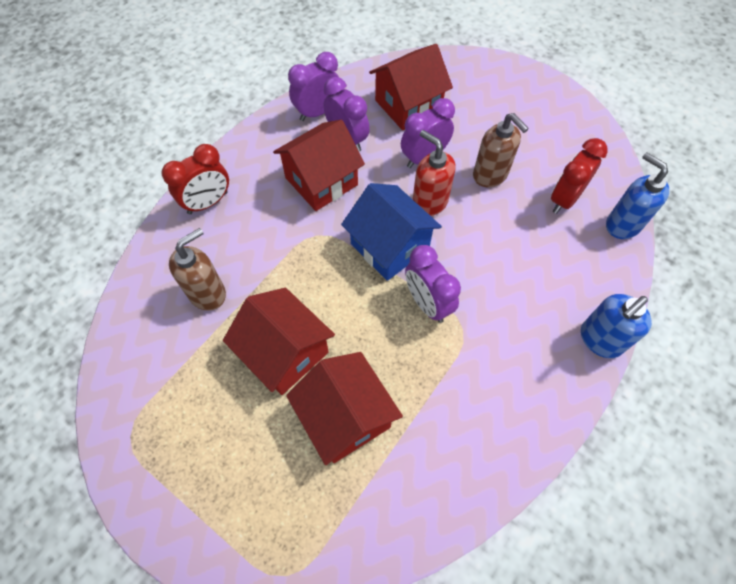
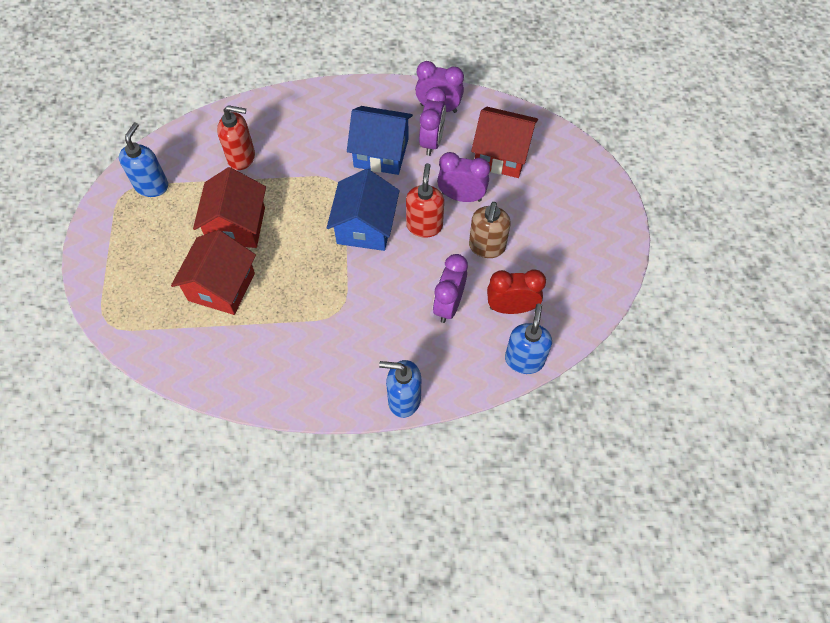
camera: 50 degrees right, 0 degrees up
(152, 402) = (152, 186): none -> blue soap dispenser
(207, 293) = (242, 157): brown soap dispenser -> red soap dispenser
(208, 203) = (305, 107): red clock -> none
(321, 181) = (381, 153): red house -> blue house
(427, 303) = (339, 278): purple clock -> purple clock (448, 305)

